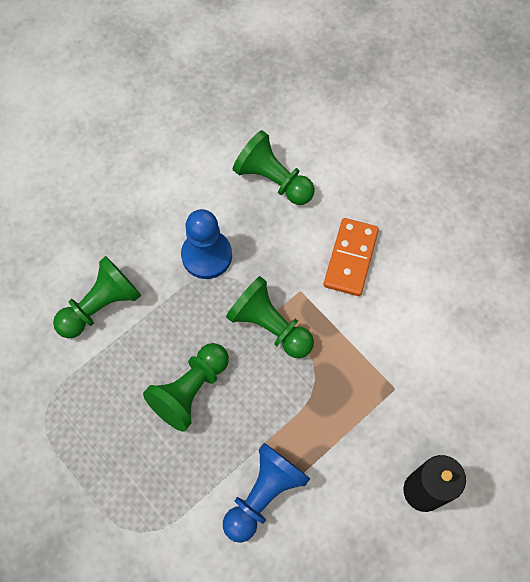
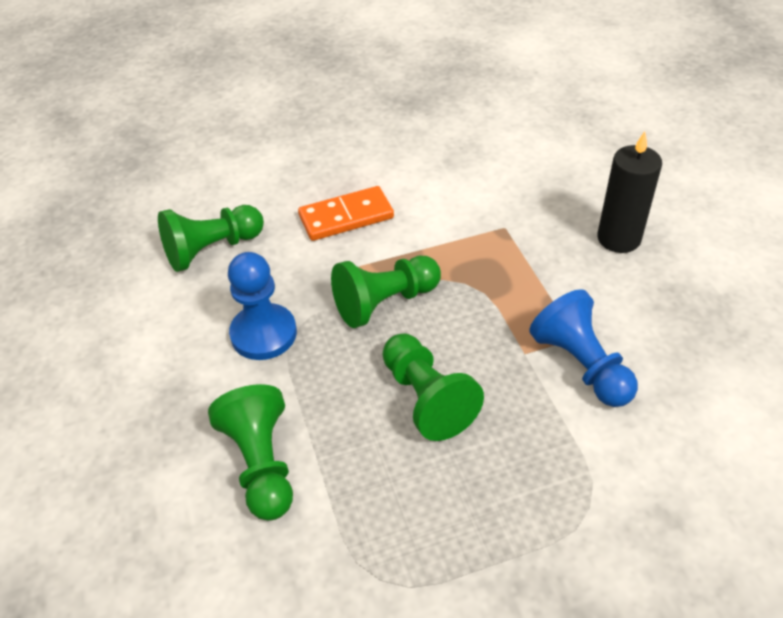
camera: 65 degrees left, 20 degrees down
(351, 258) = (346, 217): orange domino -> orange domino turned 60 degrees counterclockwise

